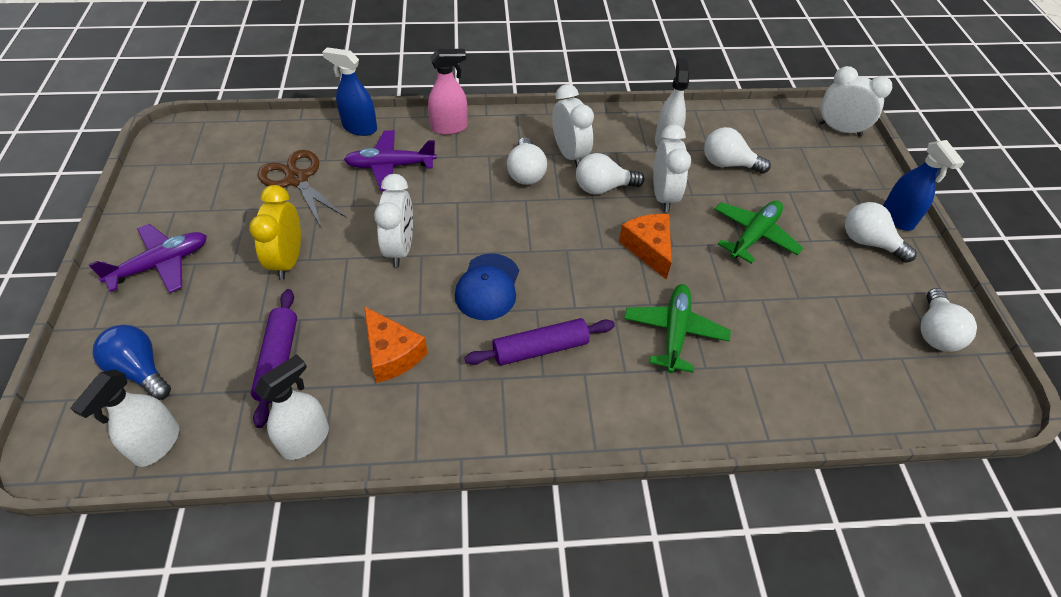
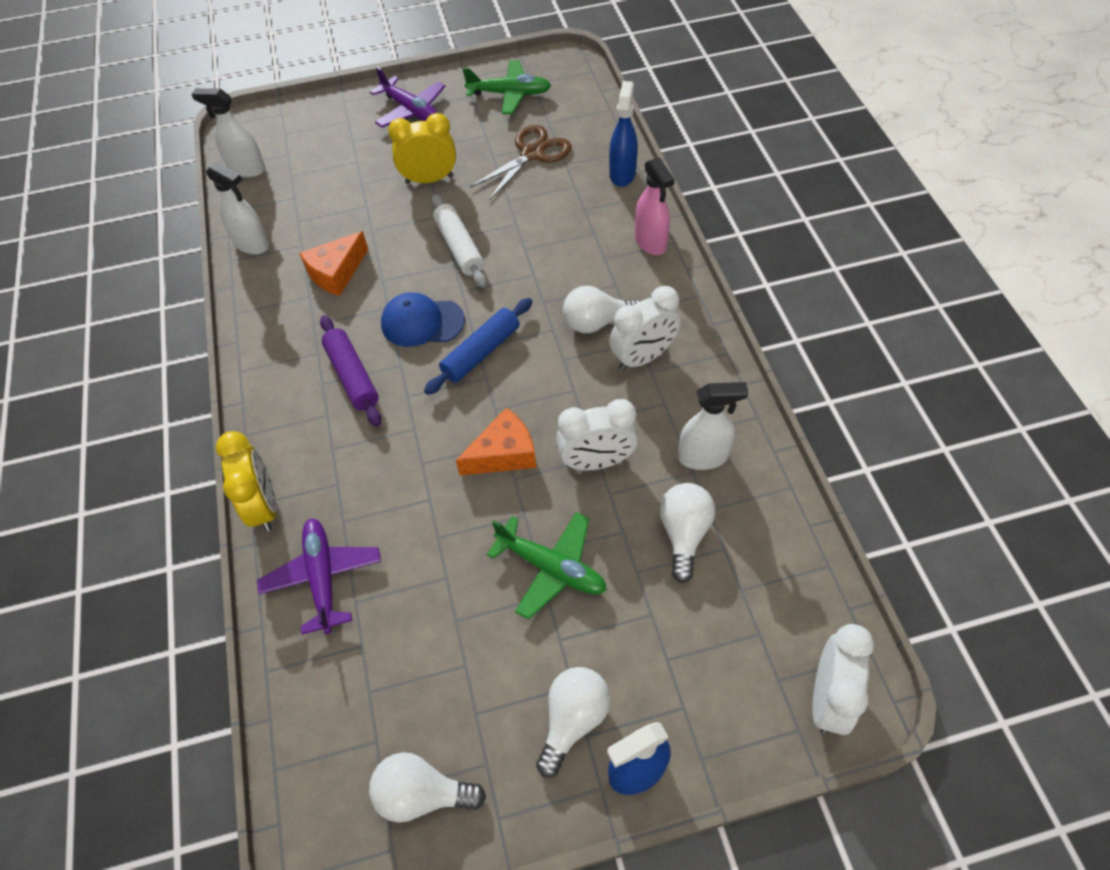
camera: 85 degrees right, 5 degrees up
(140, 370) = (308, 138): blue light bulb -> none
(279, 361) = (323, 207): purple rolling pin -> none
(390, 166) = (571, 212): purple plane -> purple plane (323, 577)
(400, 248) = (459, 247): white clock -> white rolling pin
(537, 249) = (481, 352): none -> blue rolling pin
(603, 188) = (593, 398): white light bulb -> none
(674, 332) = (386, 488): green plane -> green plane (509, 94)
(685, 433) = (264, 506): none -> yellow clock

